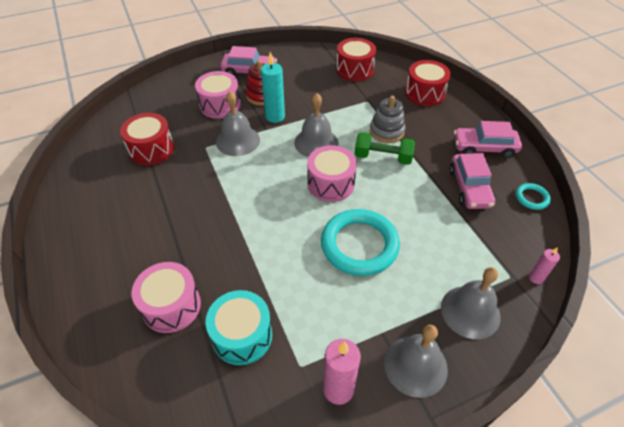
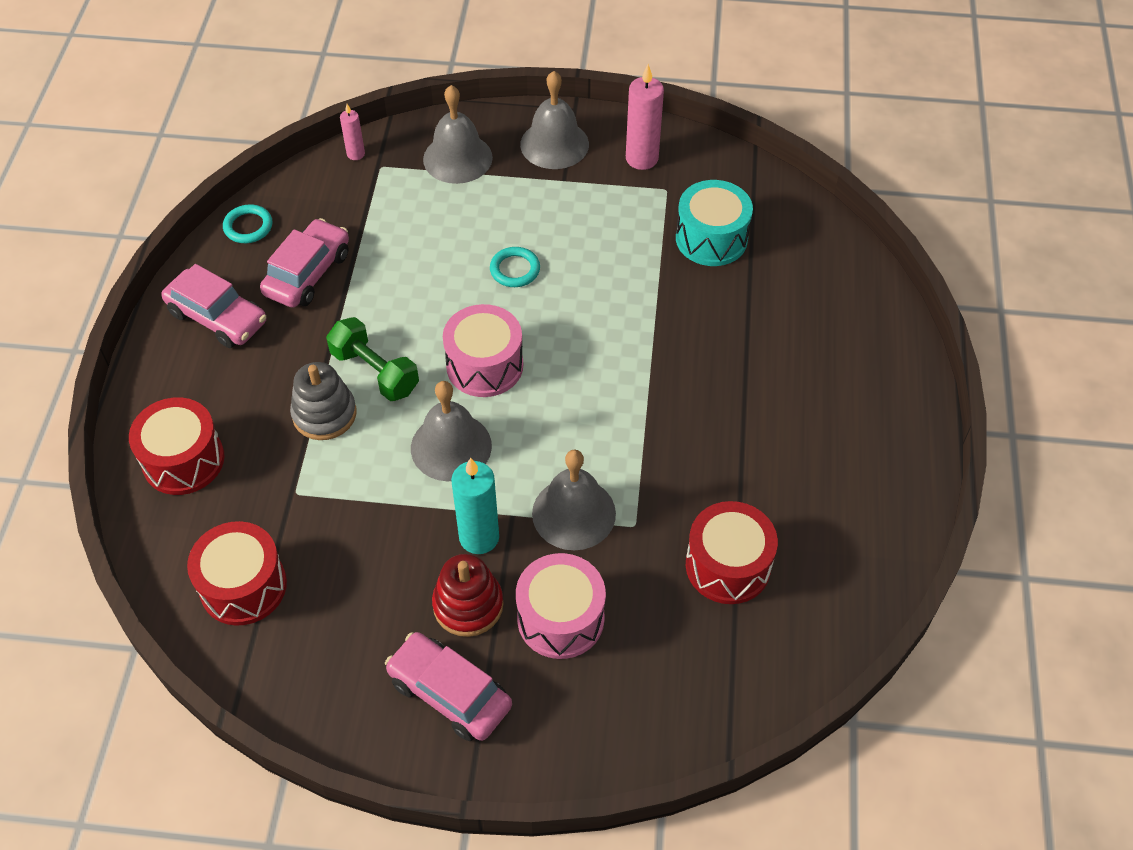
camera: 150 degrees left, 5 degrees up
(171, 306) = (778, 301): pink drum -> none
(359, 245) = (515, 270): turquoise ring -> turquoise ring, size x0.46

